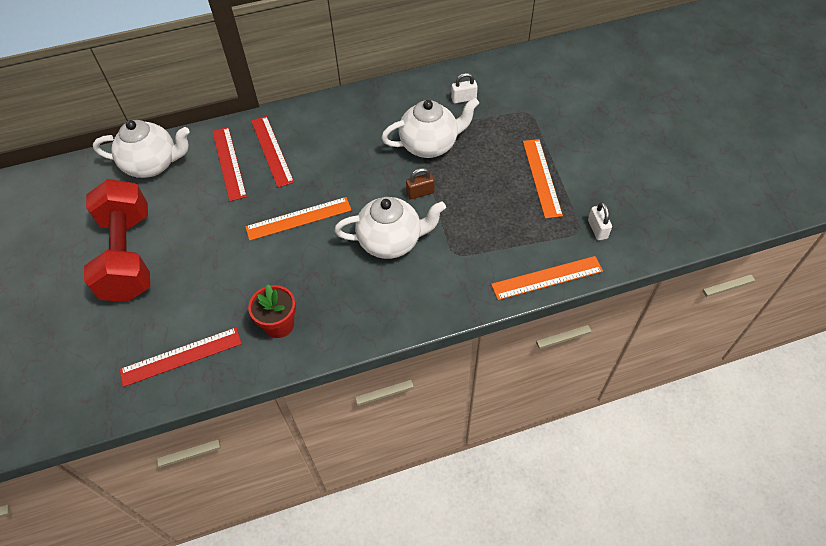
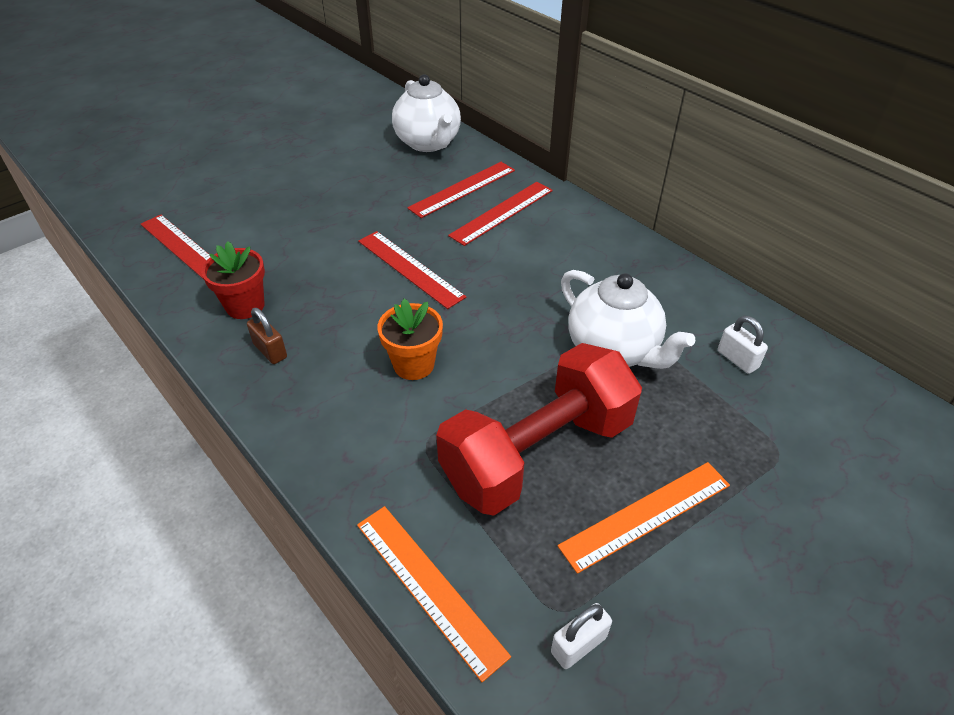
camera: 65 degrees right, 10 degrees down
(128, 256) = (302, 171): red dumbbell -> red dumbbell (537, 453)
(299, 219) = (409, 268): orange ruler -> red ruler
(391, 242) = (413, 364): white teapot -> orange flower pot
(420, 193) = (517, 368): brown padlock -> brown padlock (270, 351)

